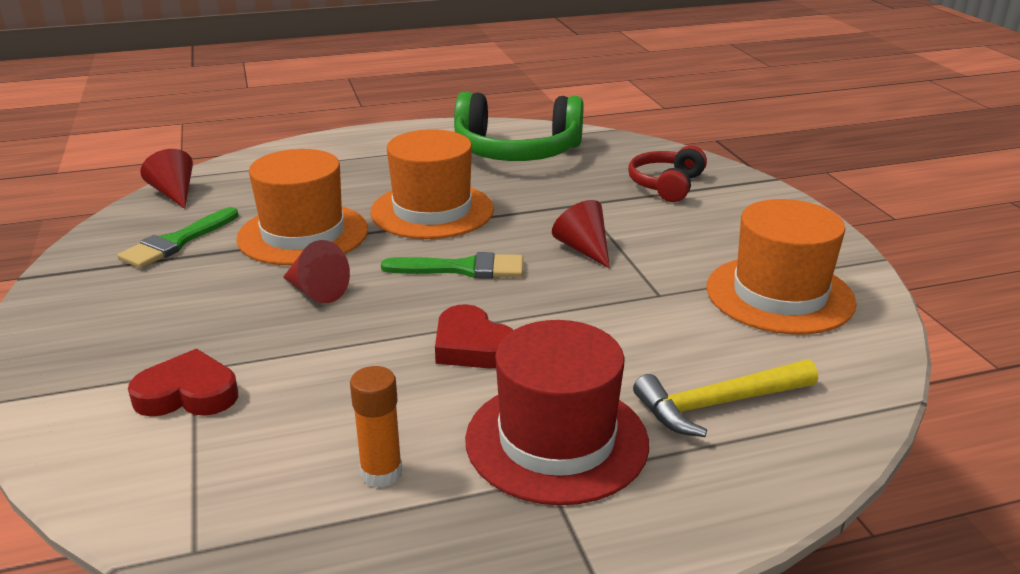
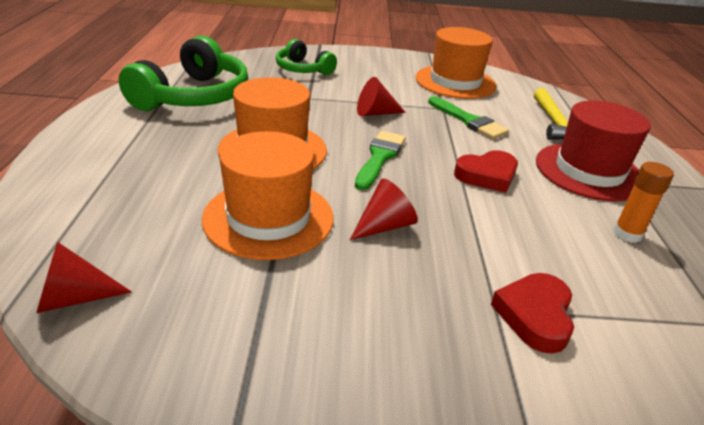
camera: 75 degrees left, 5 degrees up
(177, 242) = (224, 304): green brush -> green brush (469, 121)
(666, 185) = (303, 69): red headphones -> green headphones

